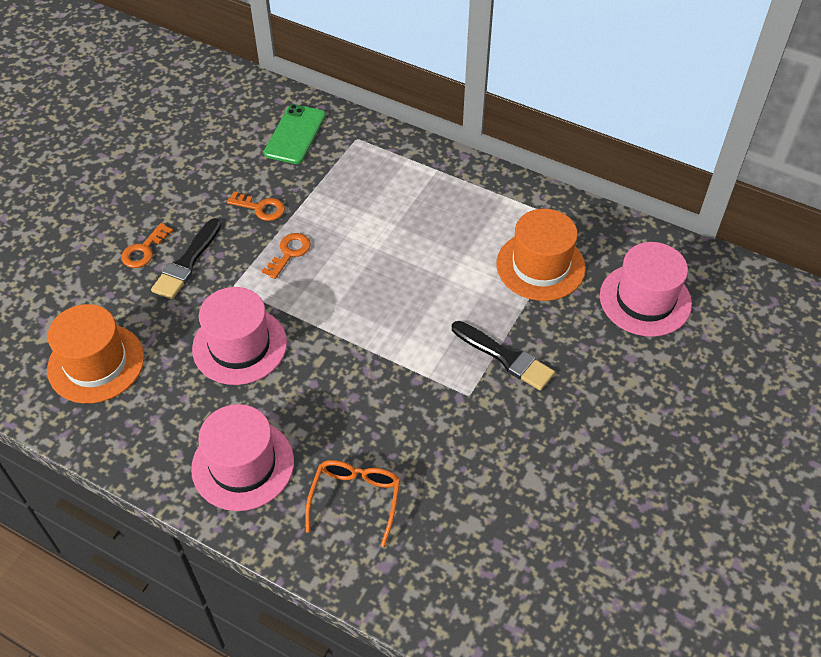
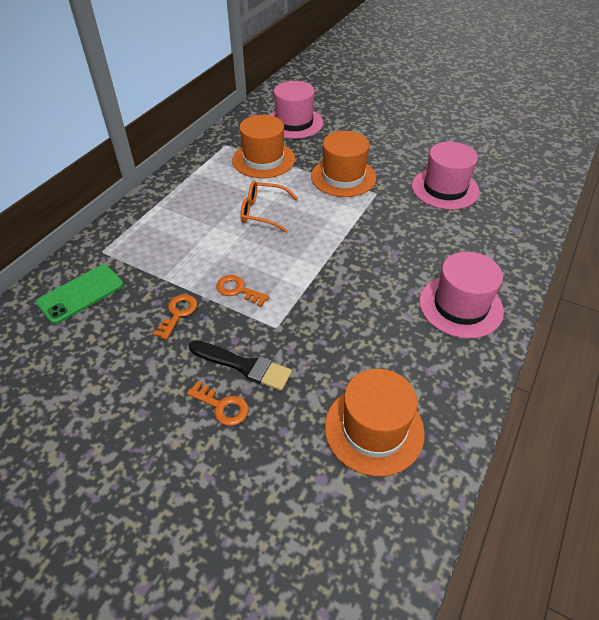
camera: 90 degrees left, 5 degrees down
(239, 345) = (343, 317): pink hat -> pink hat (445, 188)
(295, 134) = (81, 294): green phone -> green phone turned 60 degrees counterclockwise
(355, 499) = (471, 244): orange glasses -> orange glasses (262, 212)
(505, 357) = (343, 177): black brush -> orange hat

